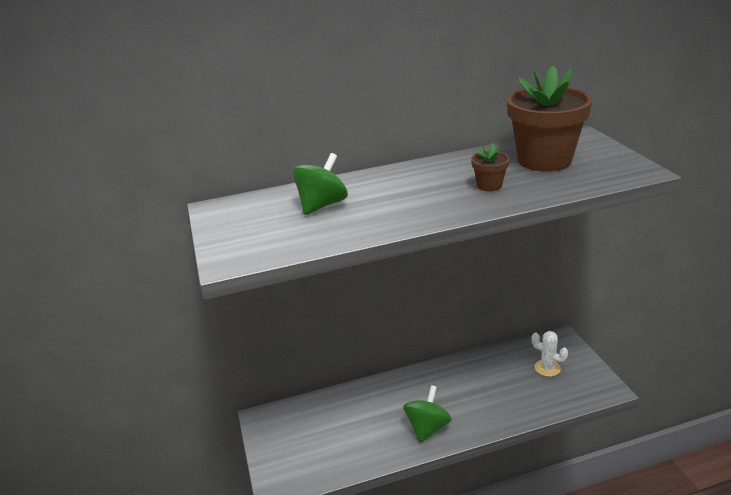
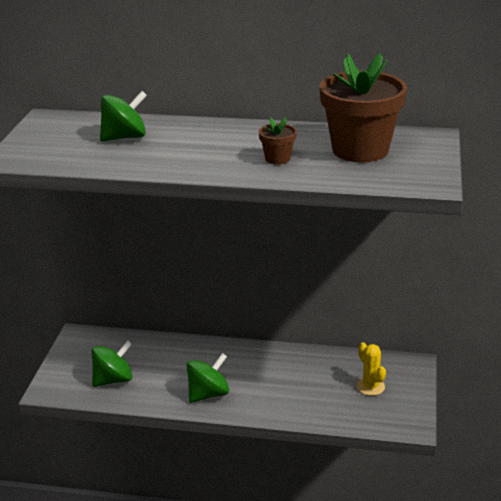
camera: 25 degrees right, 0 degrees up
(331, 449) = (113, 379): none -> green spinning top
(547, 368) = (370, 386): white cactus -> yellow cactus

